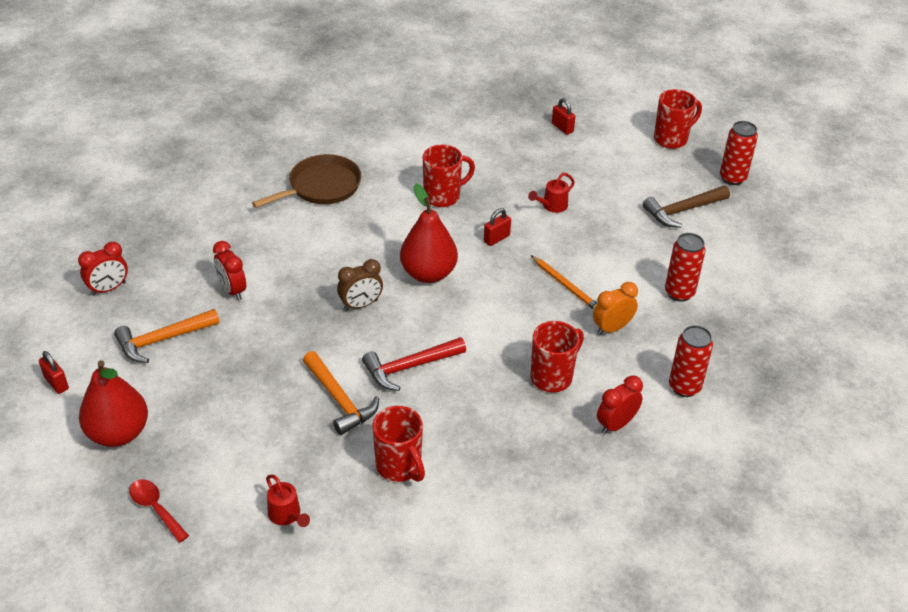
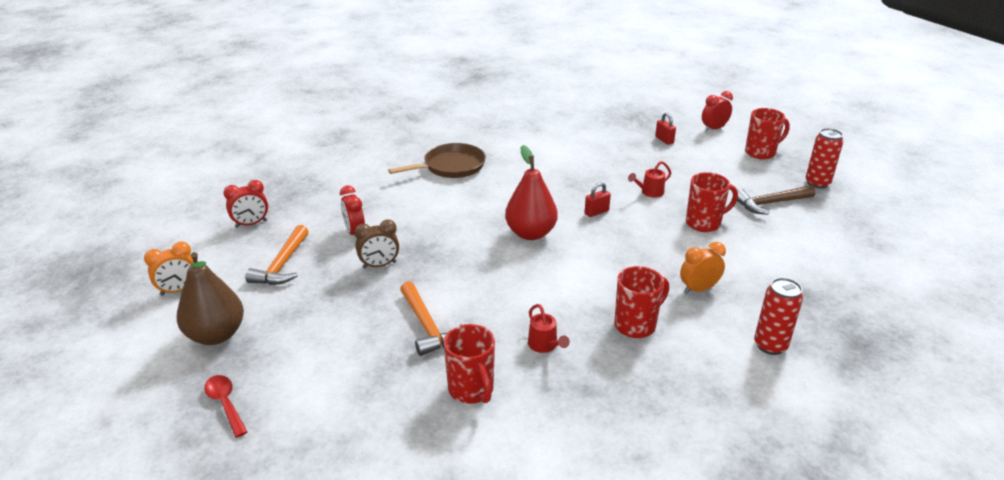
camera: 10 degrees right, 10 degrees down
(56, 383) = (179, 290): red padlock -> orange clock
(118, 433) = (216, 335): red pear -> brown pear
(162, 340) = (282, 265): orange hammer -> orange hammer turned 60 degrees counterclockwise
(287, 516) = (349, 424): red watering can -> red watering can (545, 346)
(361, 305) = (464, 252): brown clock -> brown clock (379, 265)
(409, 367) = (499, 305): red hammer -> none
(443, 196) = (554, 179): red mug -> red mug (704, 223)
(565, 285) = (656, 251): orange pencil -> none
(616, 424) = (697, 373): red clock -> red clock (714, 129)
(679, 293) = (766, 266): red can -> none

